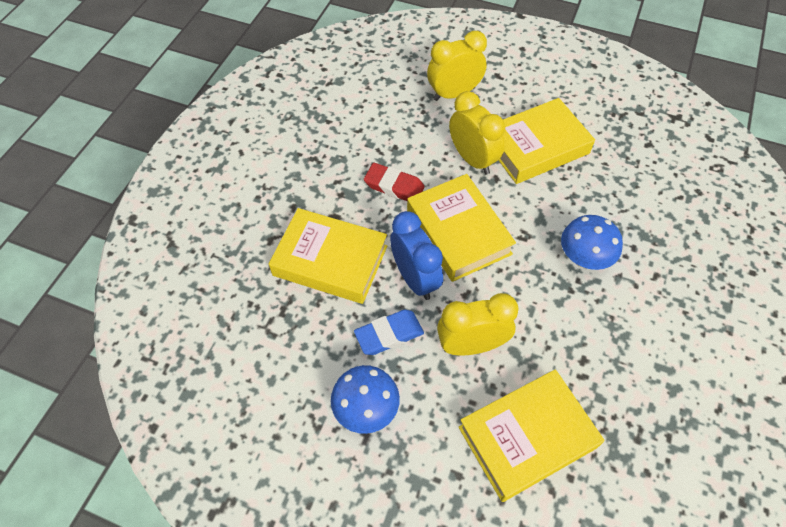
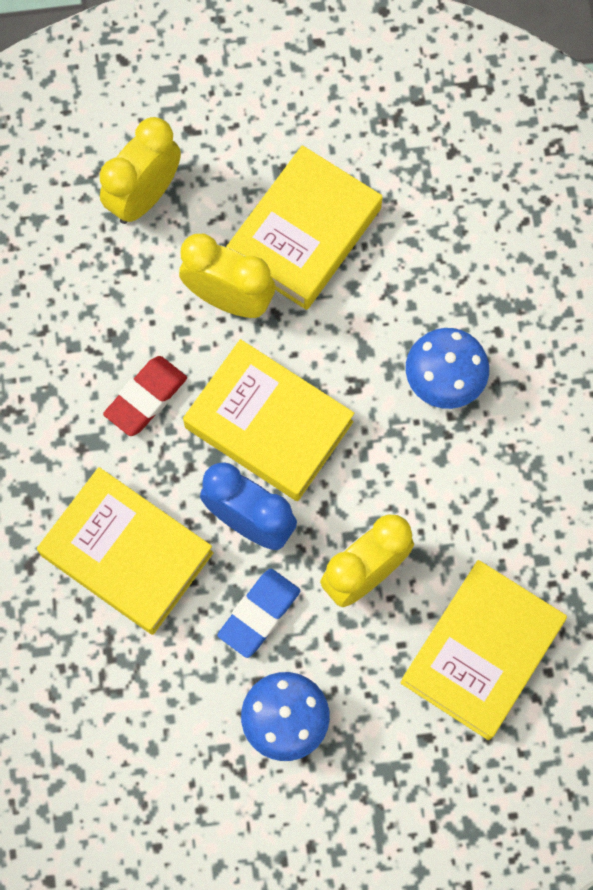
camera: 30 degrees left, 15 degrees up
(330, 260) = (127, 554): yellow book -> yellow book turned 45 degrees clockwise
(394, 186) = (146, 398): red eraser -> red eraser turned 45 degrees counterclockwise

